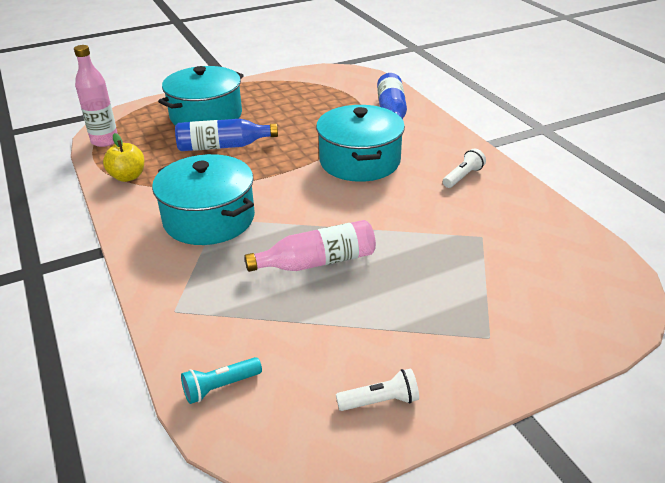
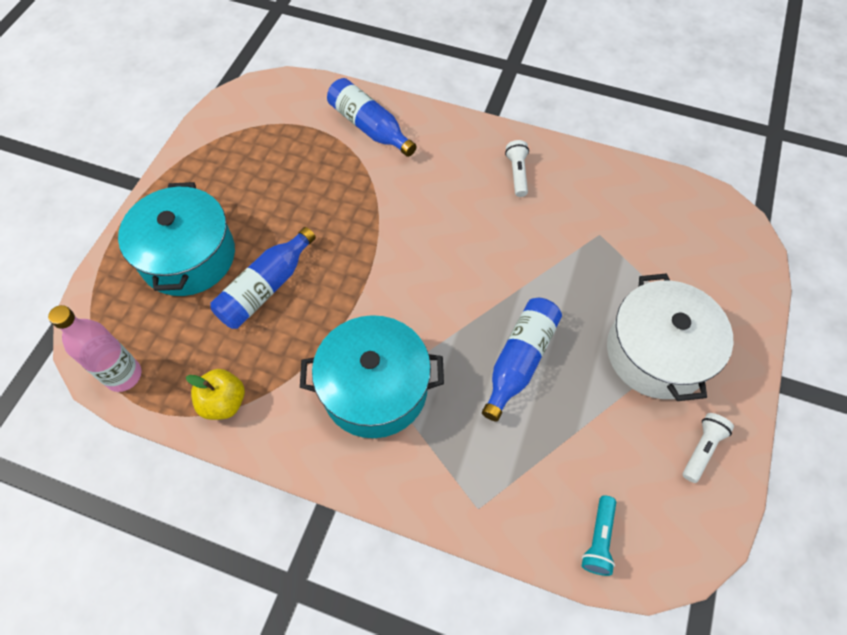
camera: 45 degrees left, 25 degrees up
(317, 262) = (519, 360): pink bottle -> blue bottle
(359, 161) = (416, 214): turquoise pot -> none
(430, 323) = (657, 352): none -> white pot

